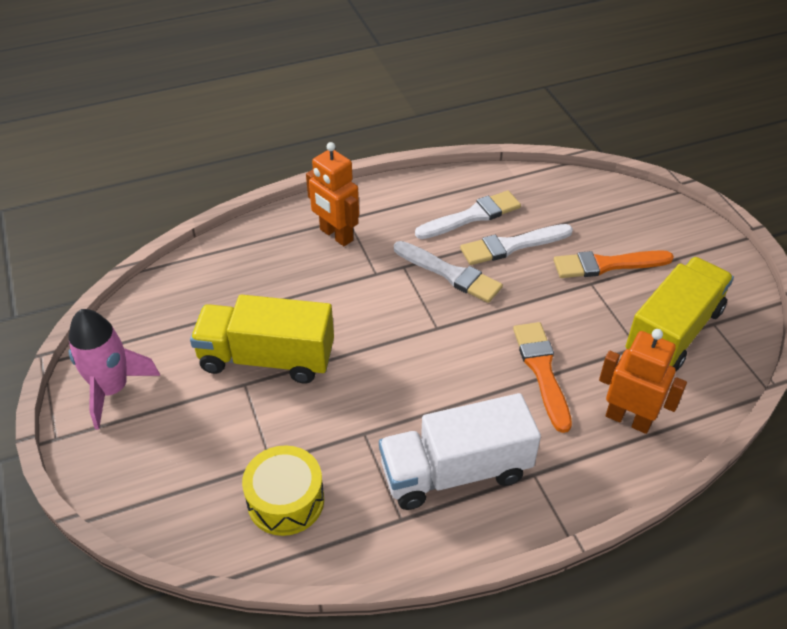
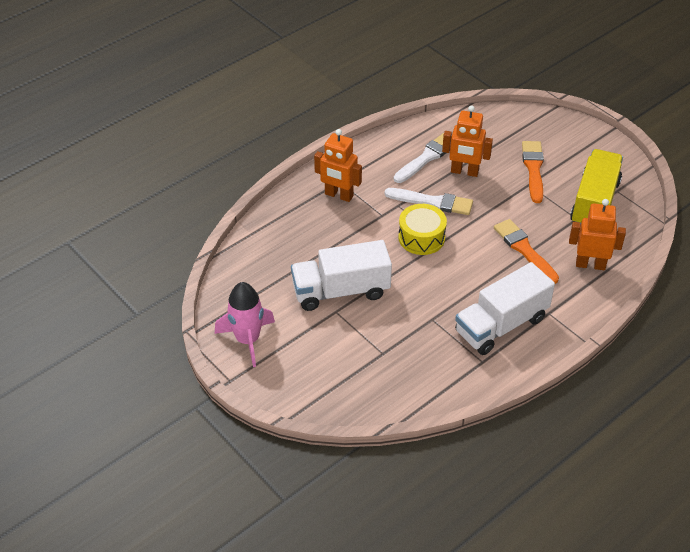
camera: 20 degrees left, 0 degrees up
(267, 358) = (341, 291): yellow truck -> white truck
(285, 500) = (406, 372): yellow drum -> yellow drum (421, 237)
(511, 245) = (464, 172): white brush -> orange robot
(607, 265) = (533, 169): orange brush -> orange brush turned 120 degrees clockwise

